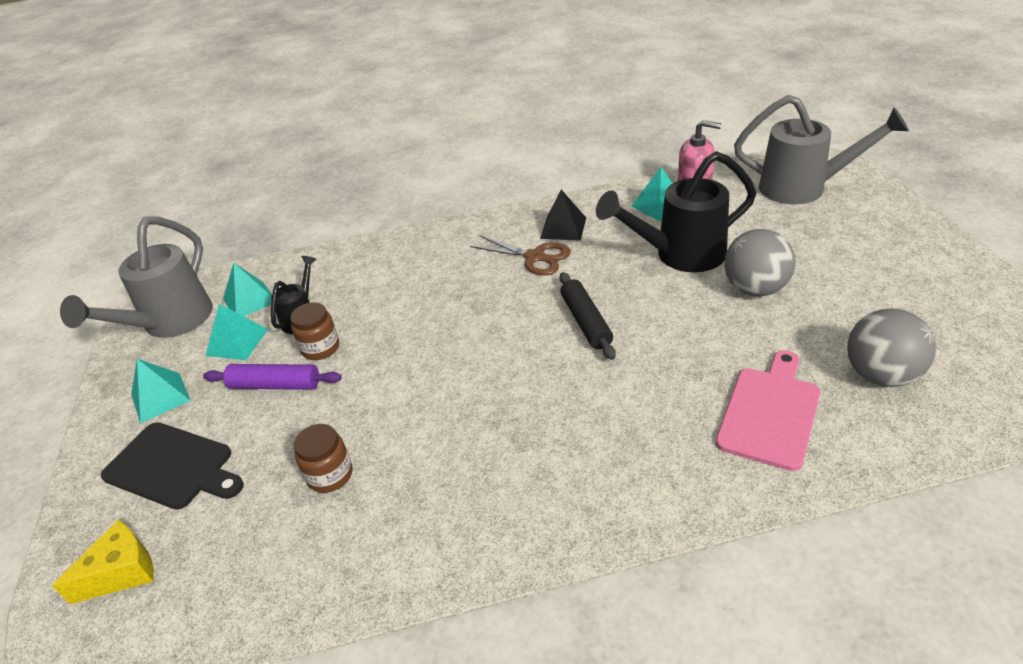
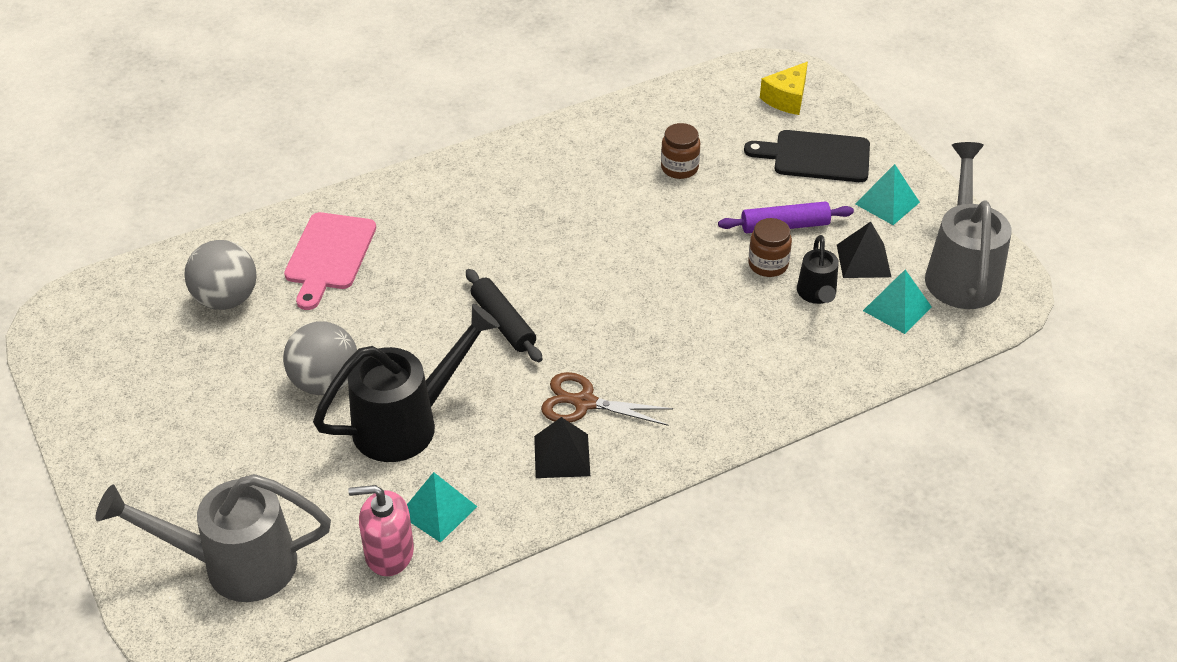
camera: 160 degrees right, 5 degrees up
(237, 342) = (863, 260): turquoise pyramid -> black pyramid

